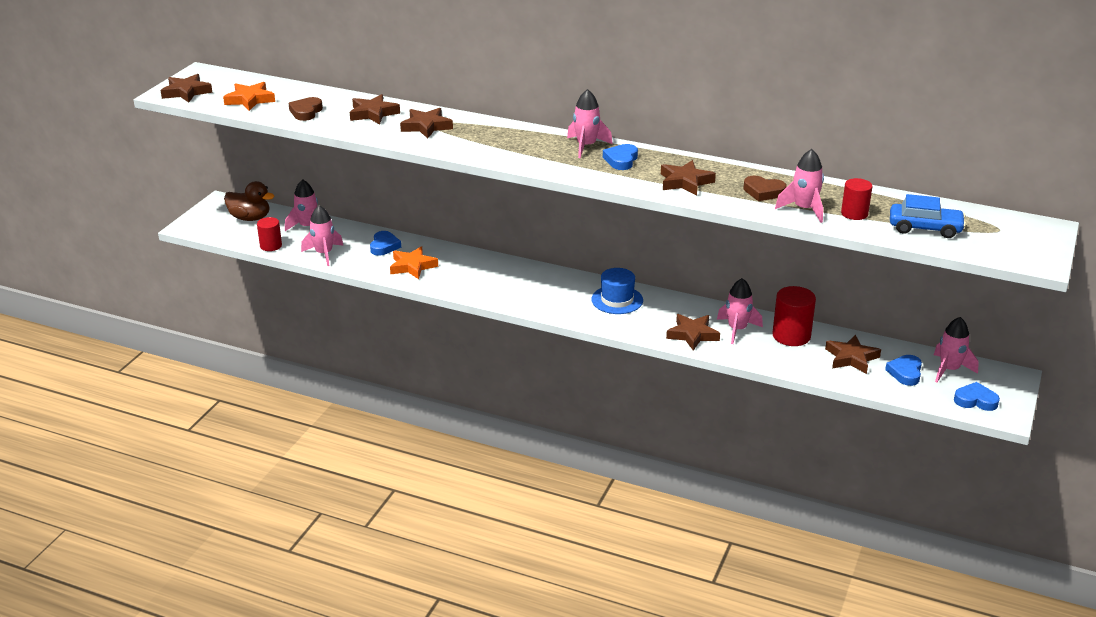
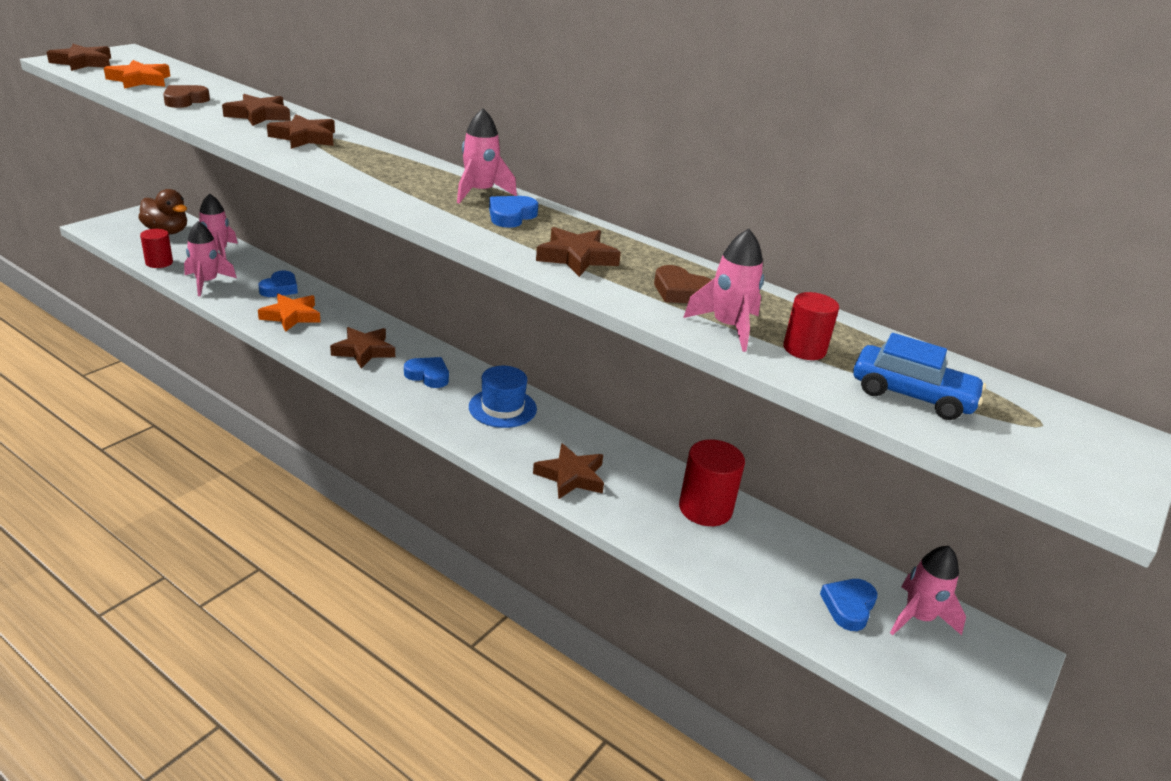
camera: 10 degrees right, 0 degrees up
(737, 329) = (635, 483): pink rocket -> none
(851, 358) = (776, 563): brown star -> brown star (364, 351)
(975, 400) = (945, 683): blue heart -> blue heart (428, 375)

